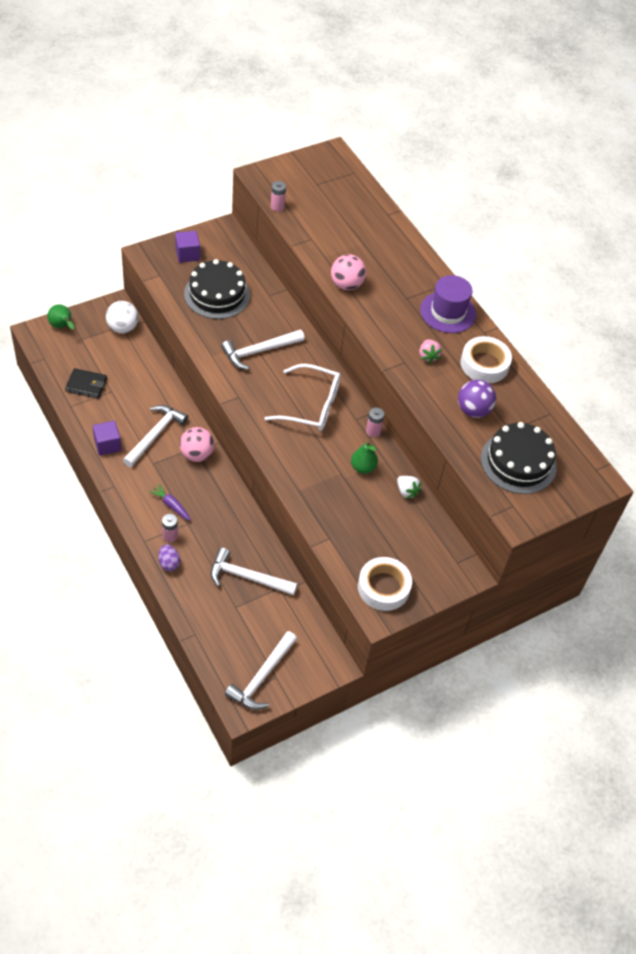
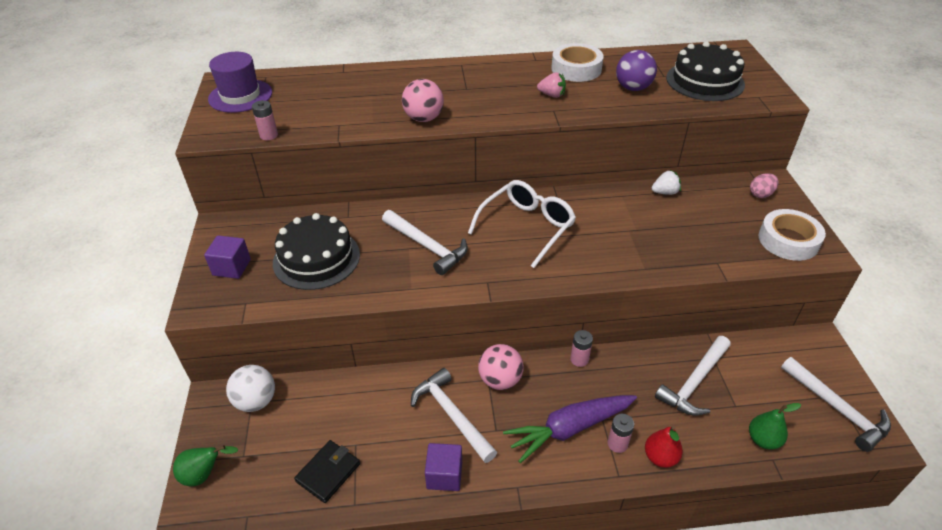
camera: 60 degrees left, 10 degrees down
(169, 563) = (660, 457): purple egg -> red pear
(171, 505) = (569, 429): purple carrot -> purple carrot, size x1.96
(259, 351) = (427, 246): white hammer -> white hammer turned 45 degrees counterclockwise
(363, 467) = (625, 213): green pear -> green pear (763, 440)
(373, 431) = (579, 193): pink battery -> pink battery (579, 359)
(442, 564) = (760, 194): none -> pink egg
(448, 312) = (499, 71): purple hat -> purple hat (240, 96)

